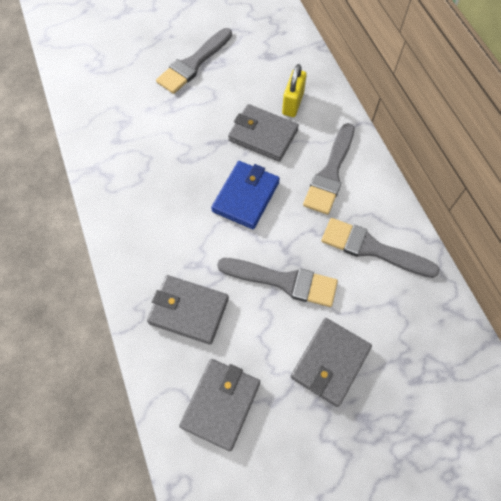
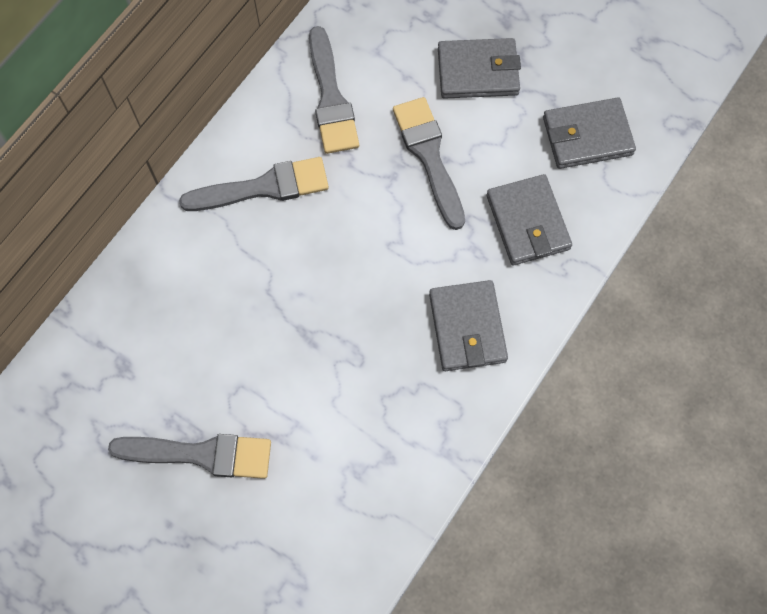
camera: 125 degrees left, 5 degrees up
(246, 196) = (358, 254): blue wallet -> none
(263, 135) = (260, 290): grey wallet -> grey wallet (467, 327)
(293, 103) = (187, 287): yellow padlock -> none

